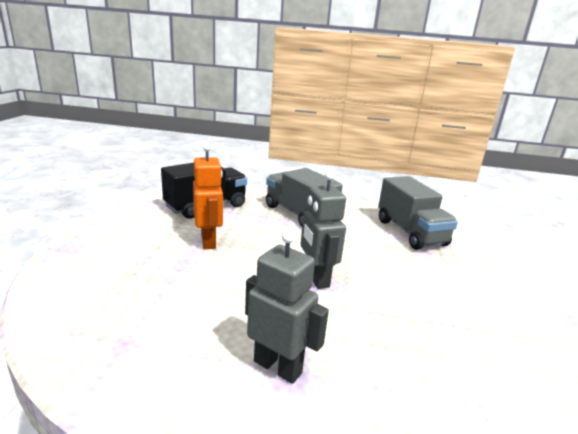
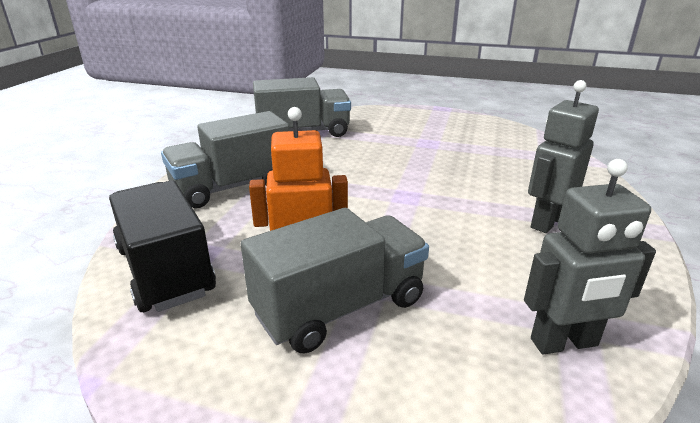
camera: 80 degrees left, 5 degrees up
(165, 254) = (340, 307): none -> grey truck
(316, 278) = (400, 191): grey robot -> grey robot (564, 343)

